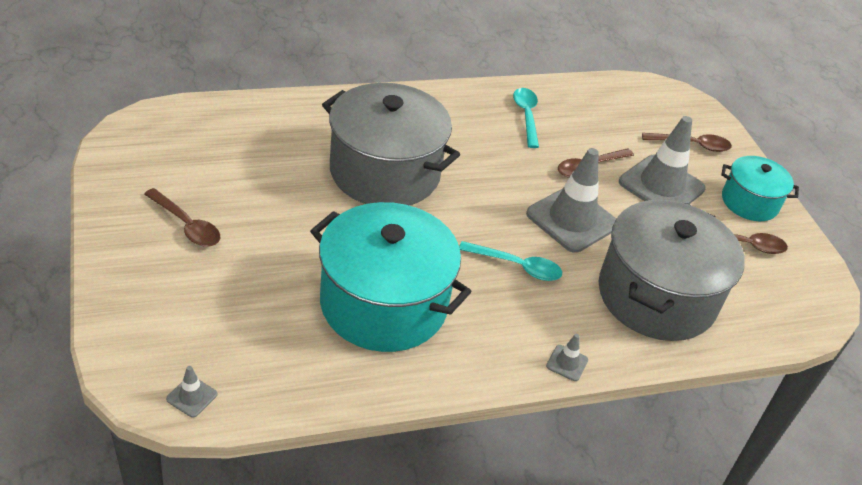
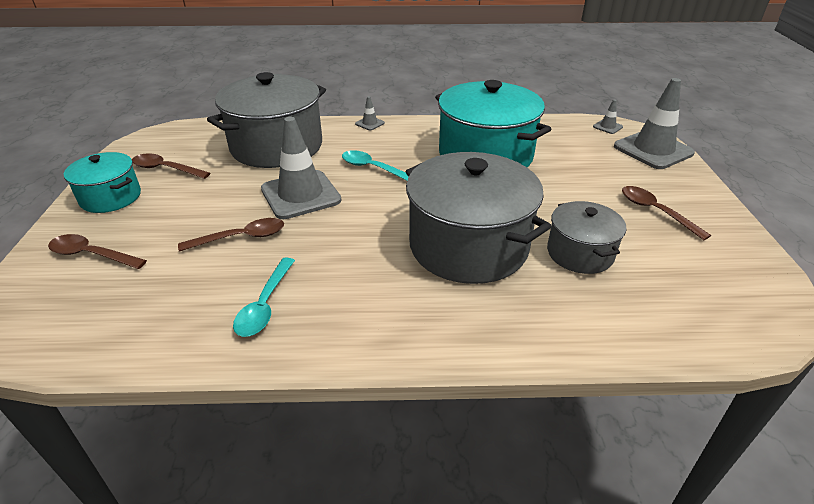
camera: 160 degrees left, 5 degrees down
(281, 171) = (580, 253): none -> grey pot
(661, 185) = (181, 216): grey traffic cone -> grey traffic cone (653, 150)

